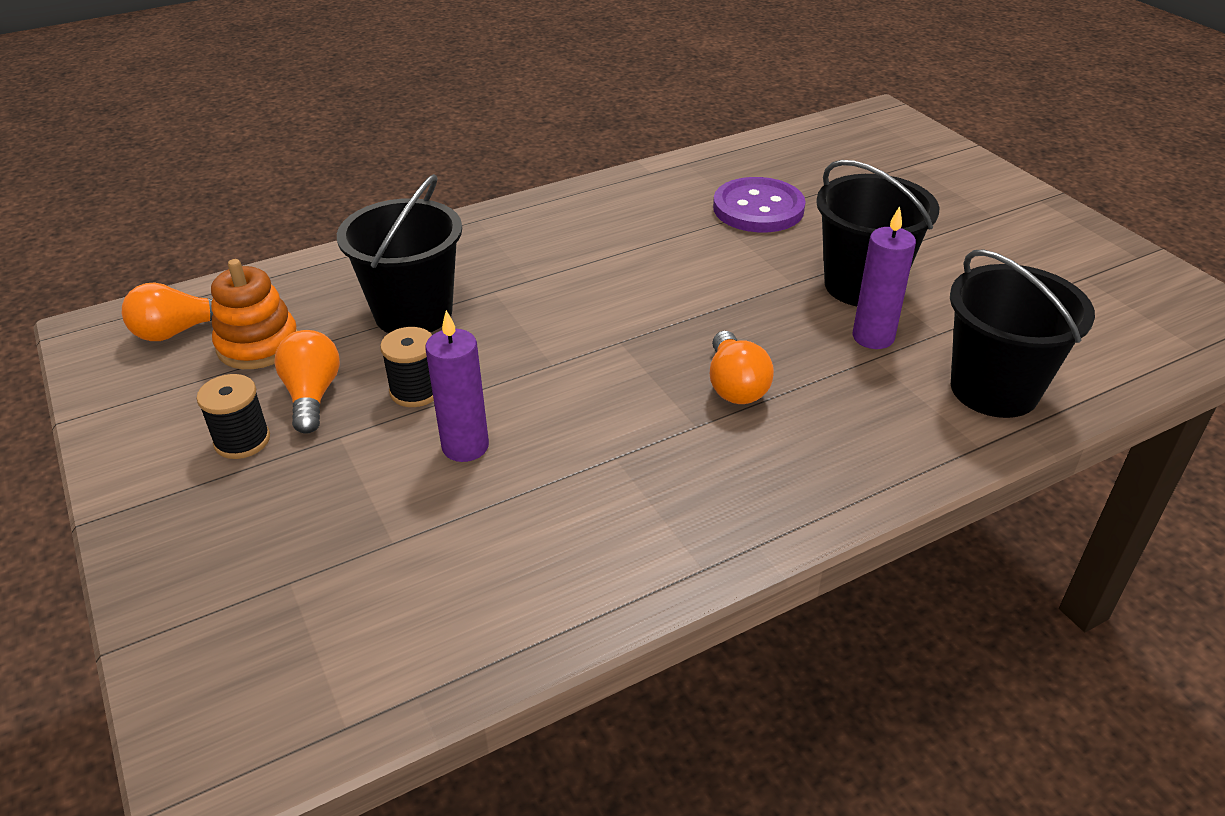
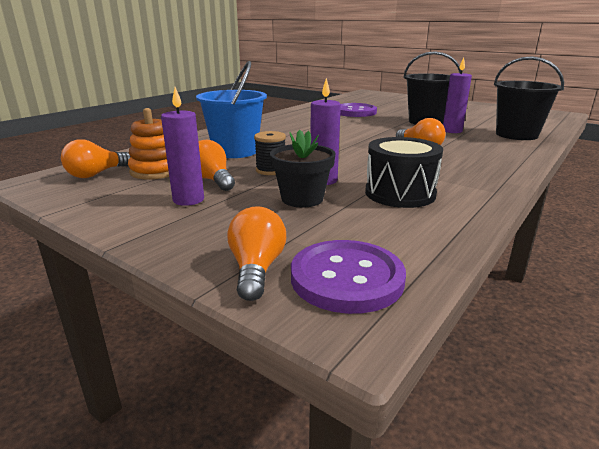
camera: 25 degrees left, 15 degrees down
(200, 628) = (256, 269): none -> orange light bulb
(242, 440) = (188, 200): black spool -> purple candle
(280, 688) = (347, 278): none -> purple button
(389, 488) = (302, 199): none -> black flower pot
(413, 313) = (235, 151): black bucket -> blue bucket
(542, 522) = (400, 193): none -> black drum

